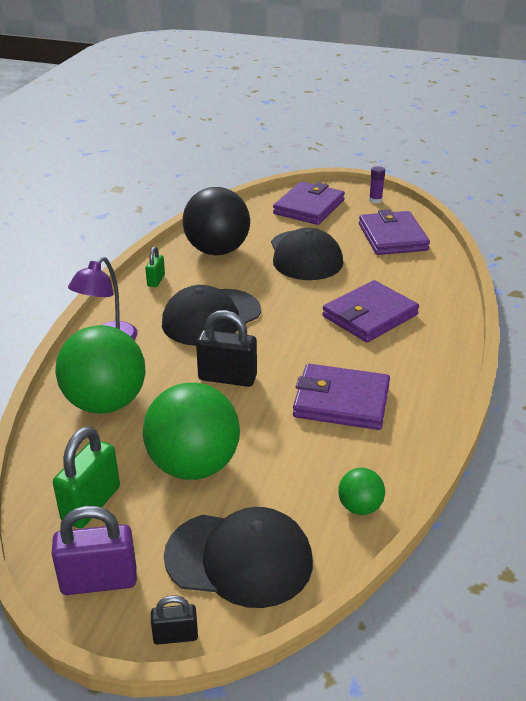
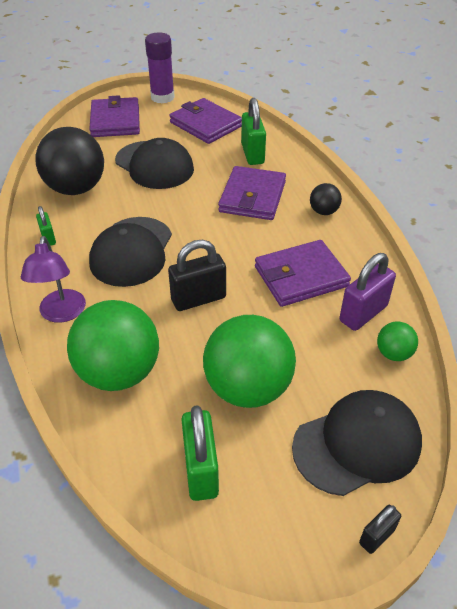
camera: 35 degrees left, 10 degrees up
(99, 581) = (276, 532): purple padlock -> purple padlock (363, 313)
(375, 200) = (162, 97): purple glue stick -> purple glue stick, size x1.97
(411, 278) = (252, 154): none -> green padlock
(429, 356) = (323, 211): none -> black ball

